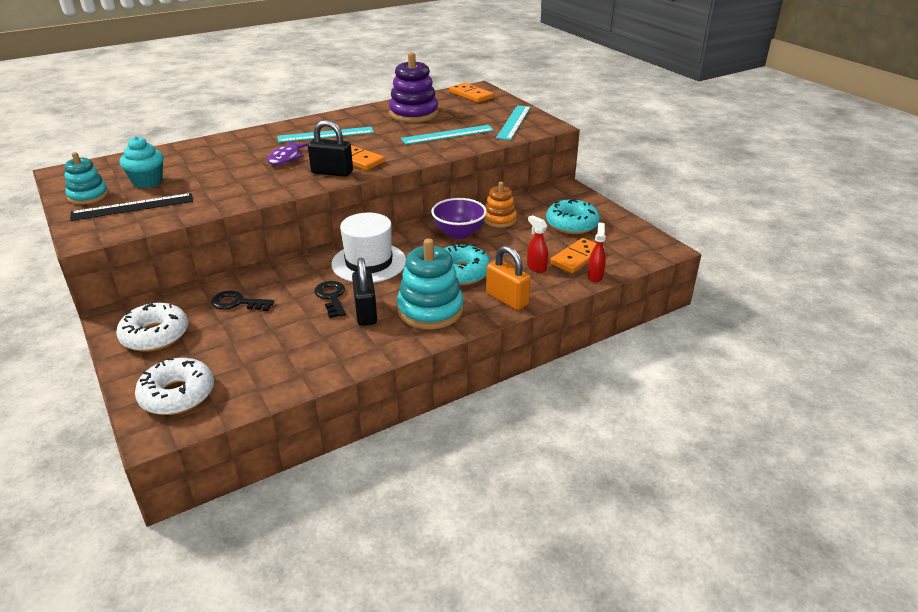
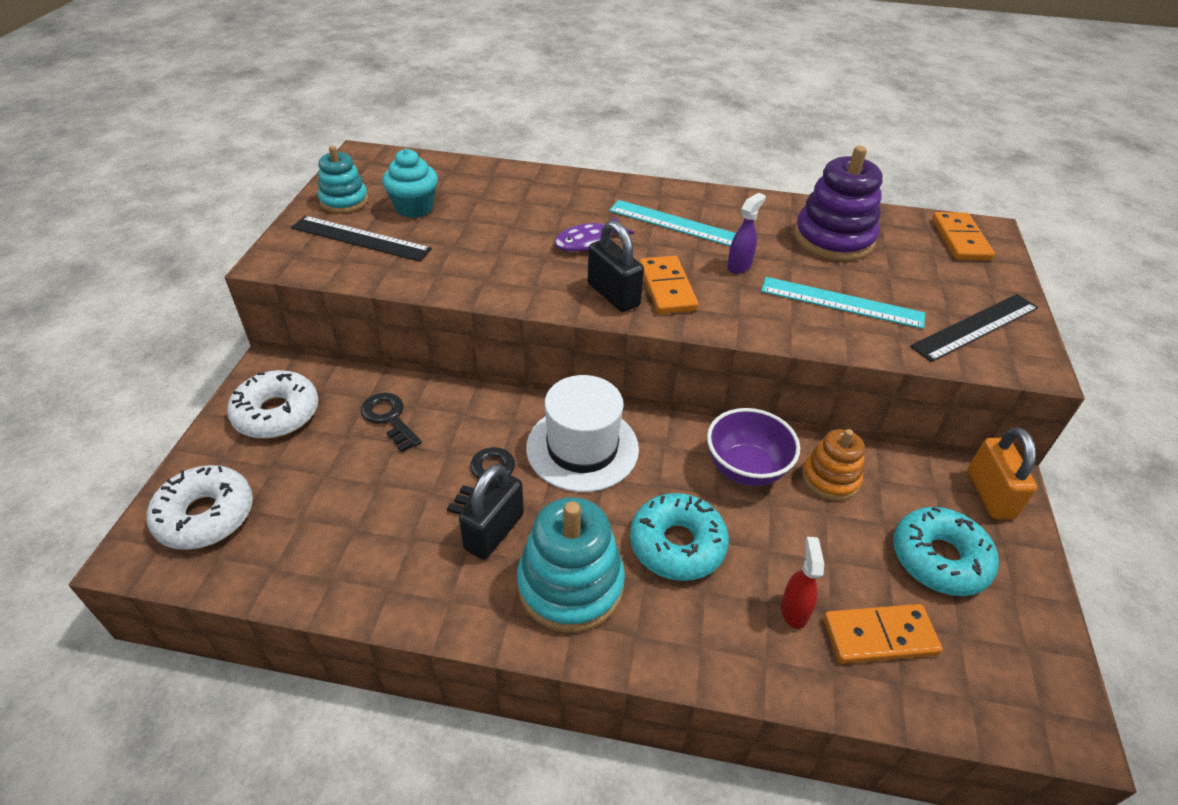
camera: 40 degrees right, 10 degrees up
(382, 139) = (739, 266): none -> purple spray bottle
(507, 299) = (689, 642): orange padlock -> orange padlock (989, 494)
(513, 122) = (975, 326): turquoise ruler -> black ruler
(595, 276) = (872, 697): red spray bottle -> none

